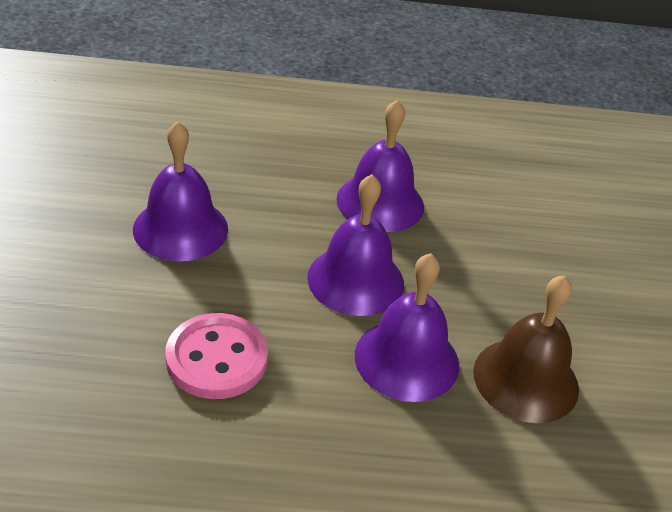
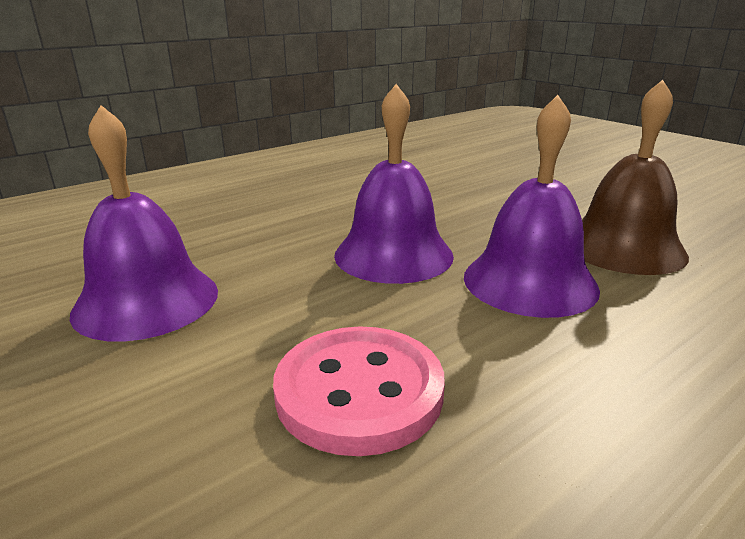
camera: 35 degrees left, 15 degrees down
(380, 202) = (332, 205): purple bell -> none

